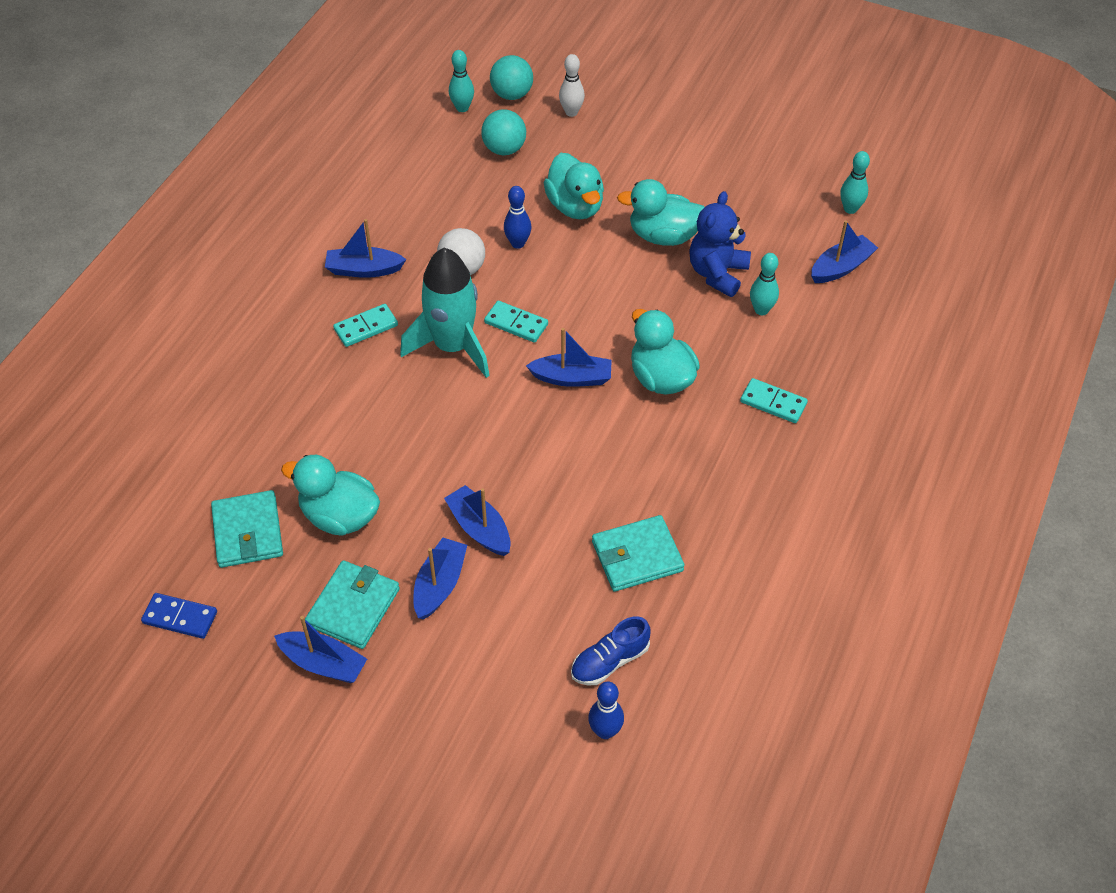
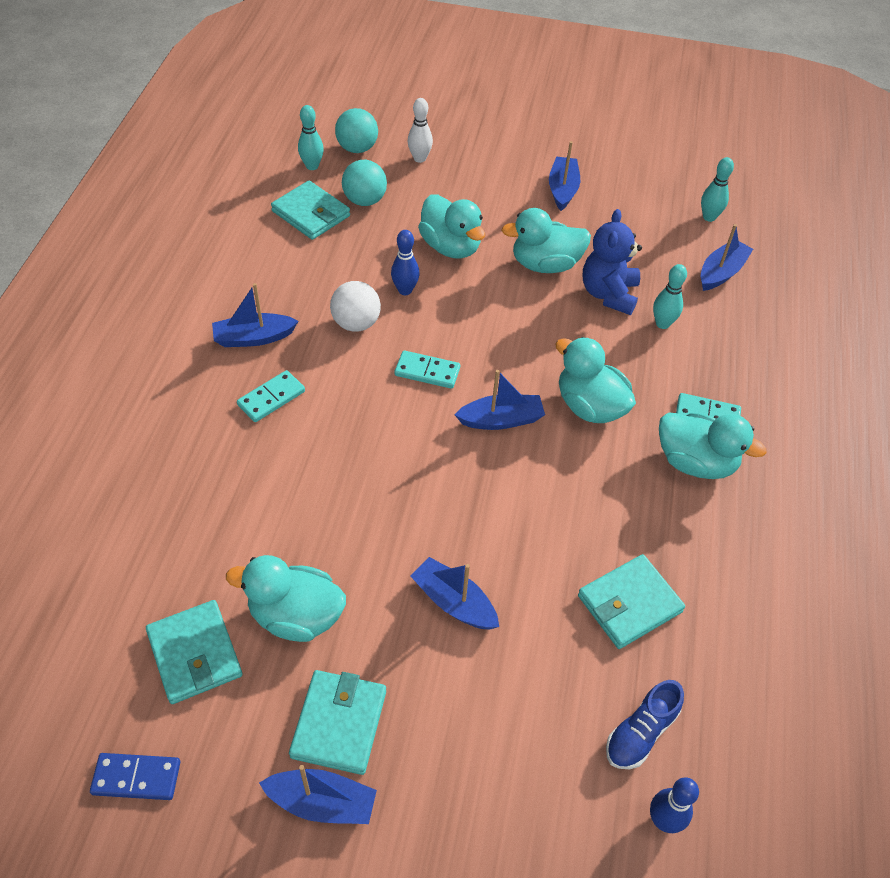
camera: 15 degrees left, 0 degrees up
(439, 585) = (429, 677): blue boat -> blue boat (562, 189)
(448, 156) = (311, 214): none -> turquoise wallet
(452, 346) = (368, 405): turquoise rocket -> none
(745, 444) = (695, 462): none -> turquoise duck

